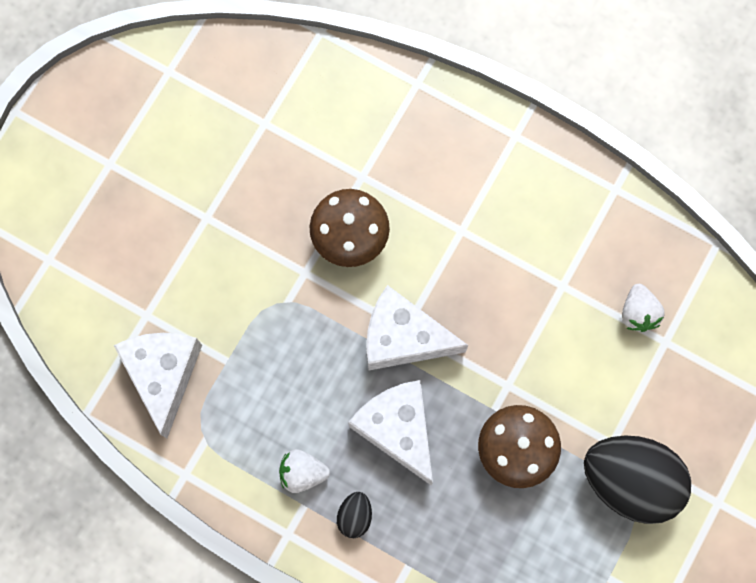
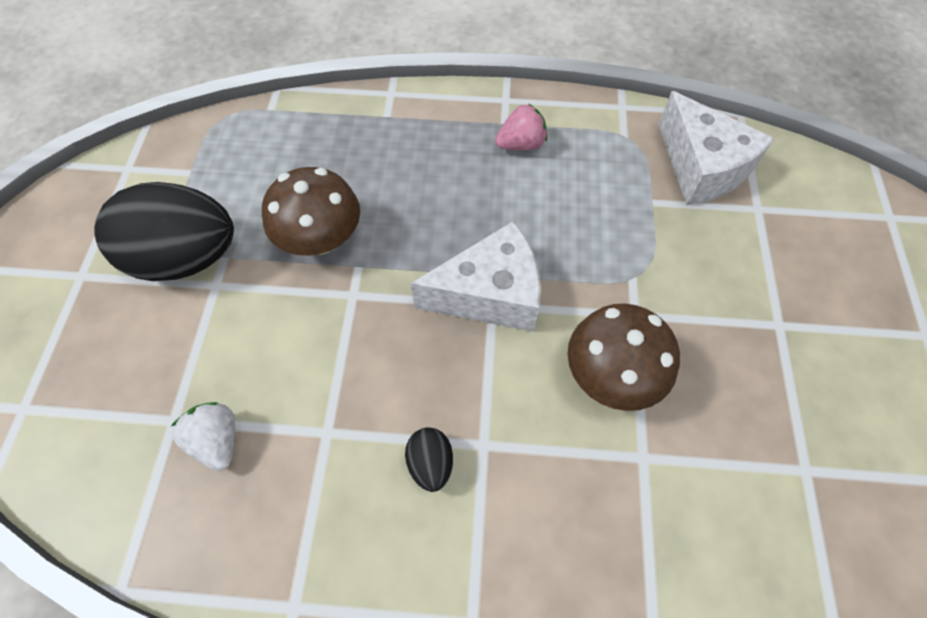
camera: 155 degrees right, 15 degrees down
(302, 472) = (521, 144): white strawberry -> pink strawberry
(355, 516) = (454, 132): black egg -> black egg (430, 463)
(397, 429) = (451, 210): white cheese -> none

